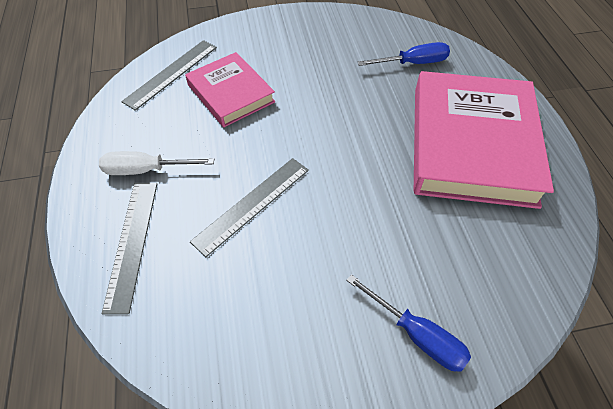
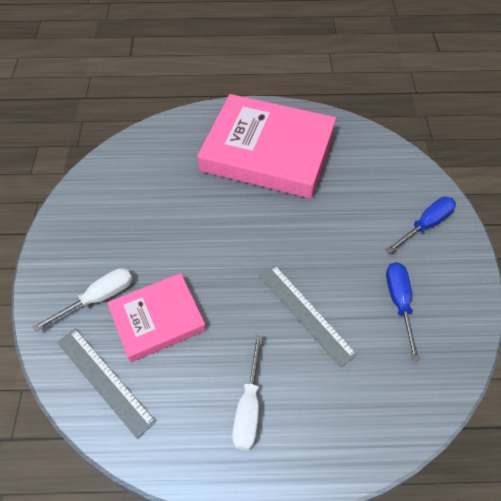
camera: 80 degrees left, 0 degrees up
(132, 243) = (336, 419): grey ruler -> none
(247, 53) = (98, 298): none -> white screwdriver
(413, 63) = (163, 164): blue screwdriver -> blue screwdriver (399, 303)

